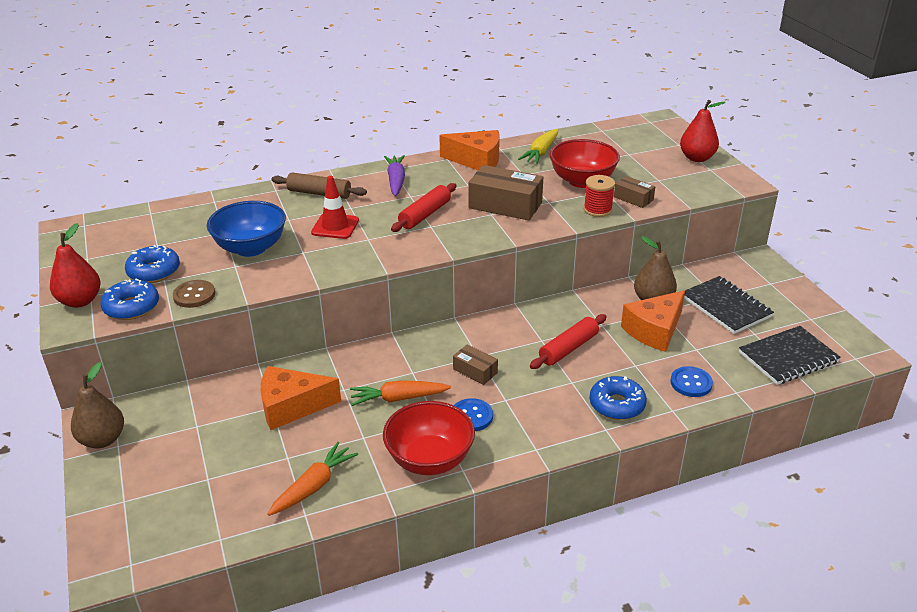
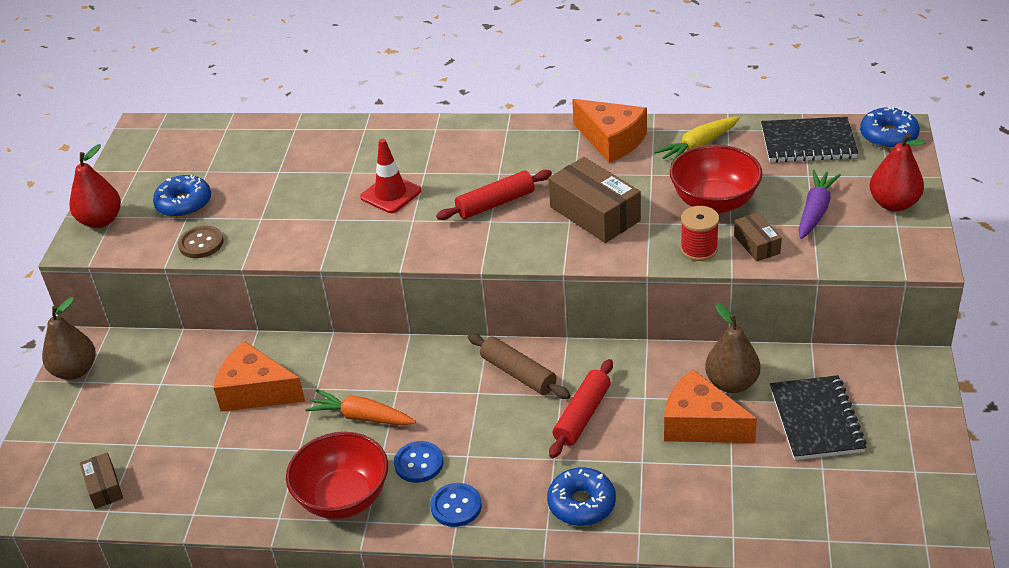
camera: 30 degrees right, 5 degrees up
(132, 307) = (139, 241): blue donut -> blue donut (888, 136)
(251, 248) = (290, 199): blue bowl -> none
(314, 486) = (219, 487): orange carrot -> none
(319, 193) = (405, 144): brown rolling pin -> brown rolling pin (518, 374)
(396, 181) = (498, 147): purple carrot -> purple carrot (815, 211)
(475, 371) = (461, 410): brown box -> brown box (104, 487)
(568, 348) = (582, 415): red rolling pin -> red rolling pin turned 45 degrees counterclockwise
(654, 330) = (700, 424): orange cheese -> orange cheese turned 45 degrees clockwise
(691, 383) = (688, 506): blue button -> blue button (456, 506)
(788, 357) = (837, 514): black notebook -> black notebook (808, 143)

